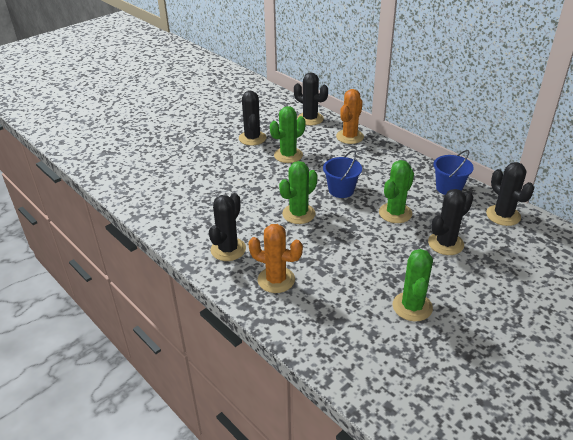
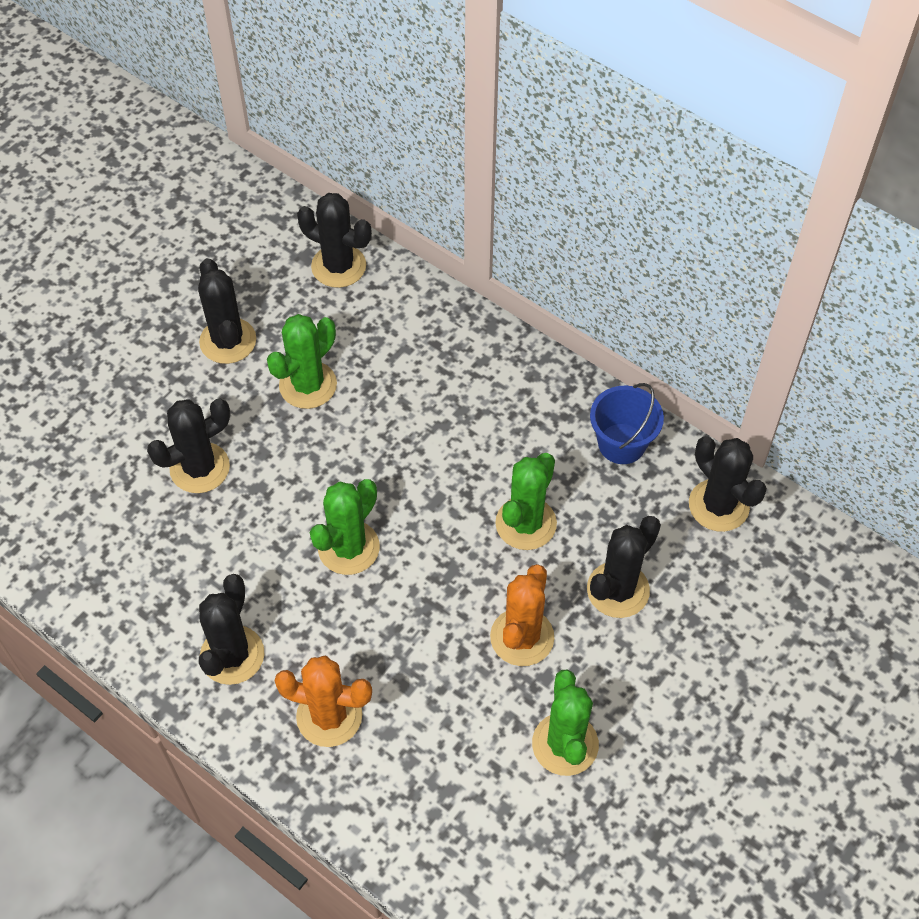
camera: 10 degrees left, 20 degrees up
(228, 179) = (200, 468): none -> black cactus
(341, 190) = (421, 474): blue bucket -> none
(349, 137) = (425, 315): orange cactus -> orange cactus (522, 637)

